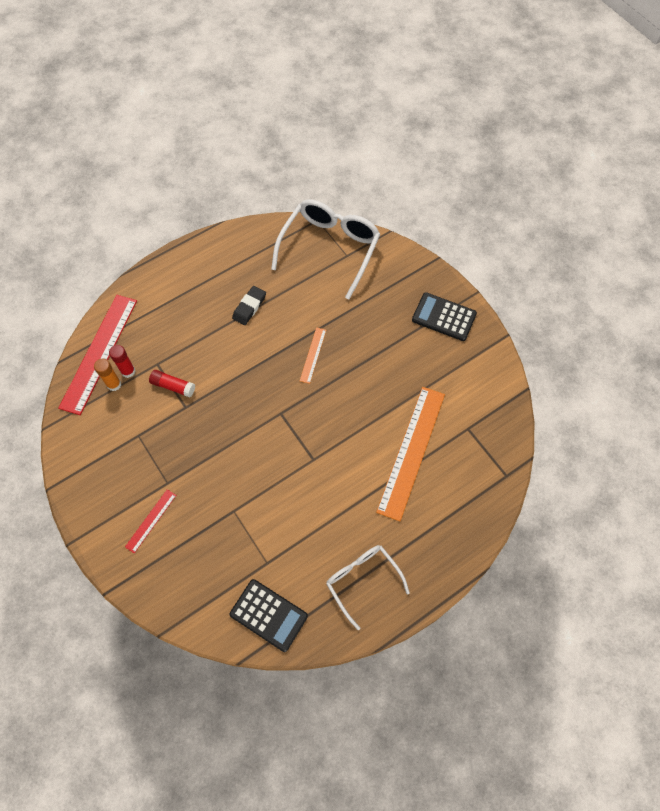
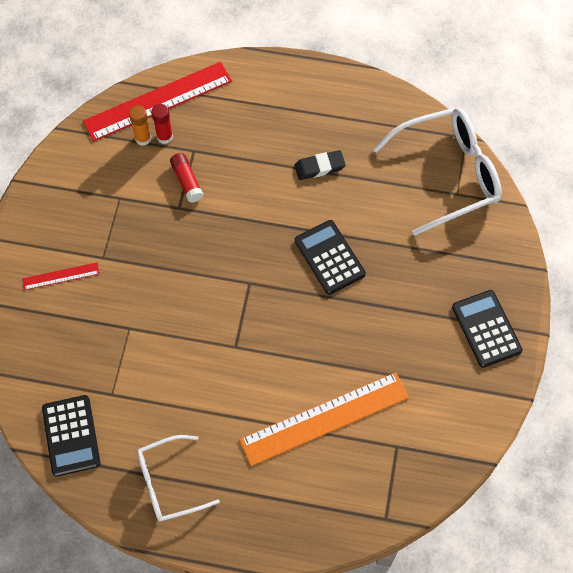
camera: 45 degrees right, 0 degrees up
(313, 355) = (329, 257): orange ruler -> black calculator
(362, 581) = (169, 483): white glasses -> white glasses turned 120 degrees counterclockwise

